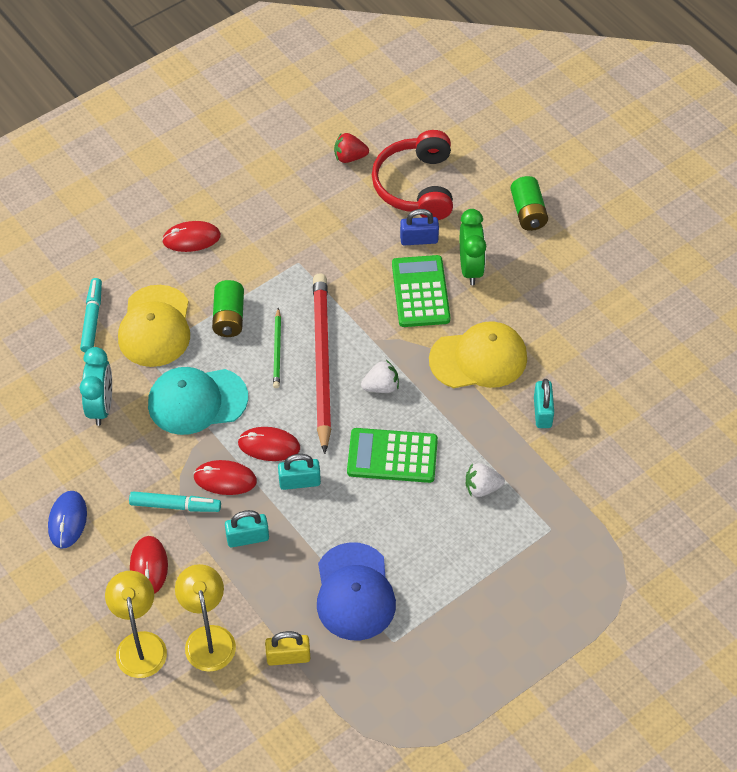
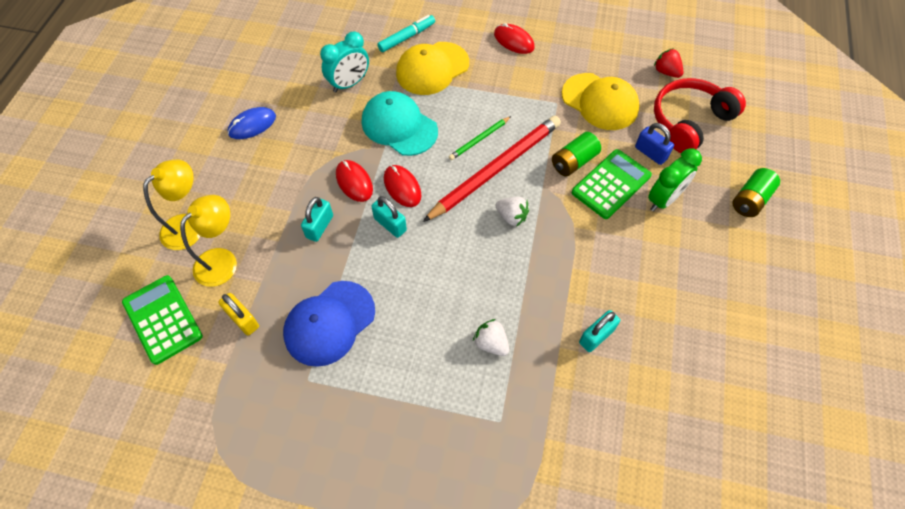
camera: 50 degrees right, 5 degrees up
(149, 566) = (252, 189): red mouse -> none
(175, 505) = (310, 170): turquoise marker -> none
(229, 317) = (477, 98): green battery -> green battery (573, 162)
(247, 538) = (319, 226): turquoise padlock -> turquoise padlock turned 75 degrees clockwise
(392, 456) = (462, 264): green calculator -> green calculator (162, 319)
(479, 359) = (596, 259): yellow cap -> yellow cap (600, 102)

